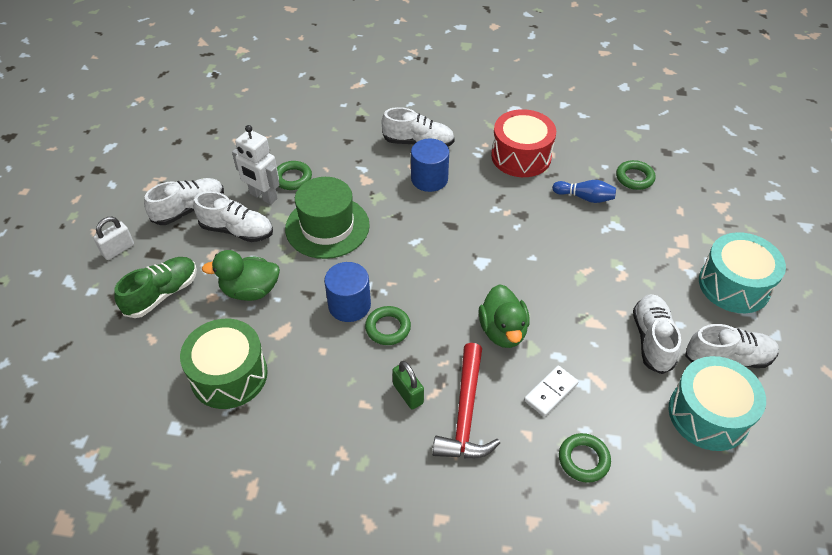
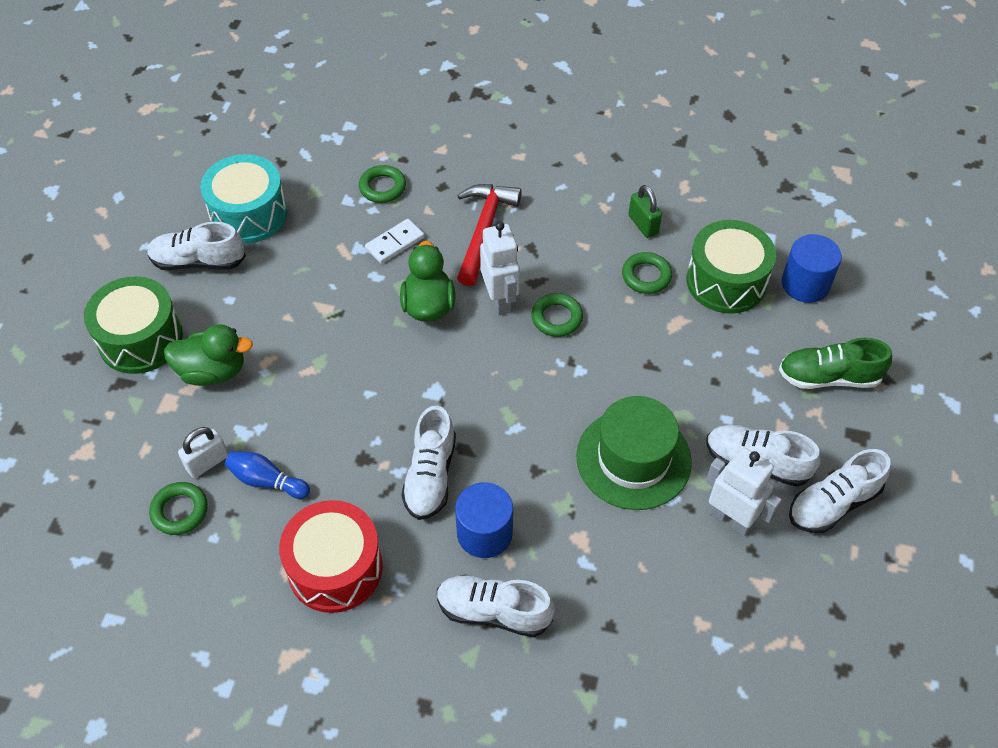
camera: 175 degrees left, 5 degrees up
(118, 249) = (908, 444): white padlock -> white padlock (207, 462)
(162, 294) = (828, 377): green shoe -> green shoe turned 45 degrees clockwise
(250, 290) = (722, 374): green duck -> green duck (213, 371)
(293, 178) = (691, 551): green ring -> green ring (646, 276)
(349, 305) = (601, 347): blue cylinder -> blue cylinder (805, 284)
(408, 394) = (539, 251): green padlock -> green padlock (643, 224)
(440, 341) = (500, 300): none -> white robot
(652, 340) = (268, 285): white shoe -> white shoe (430, 476)
(734, 285) = (140, 339): turquoise drum -> green drum

